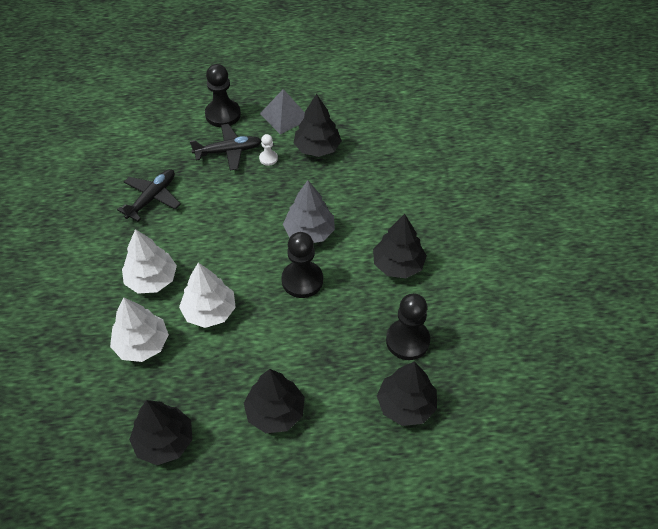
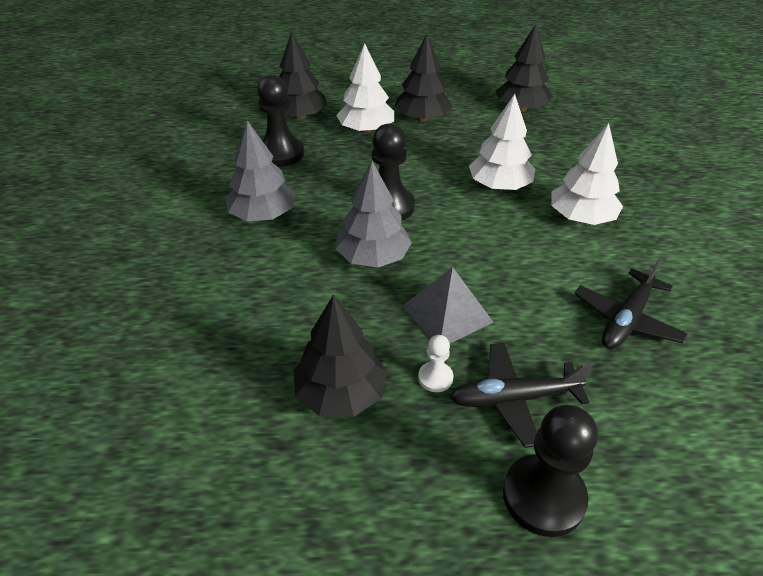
camera: 175 degrees left, 10 degrees down
(142, 344) = (568, 165): white tree -> white tree (366, 130)
(285, 116) = (401, 480): grey pyramid -> grey pyramid (447, 314)
(398, 265) = (263, 215): black tree -> grey tree

